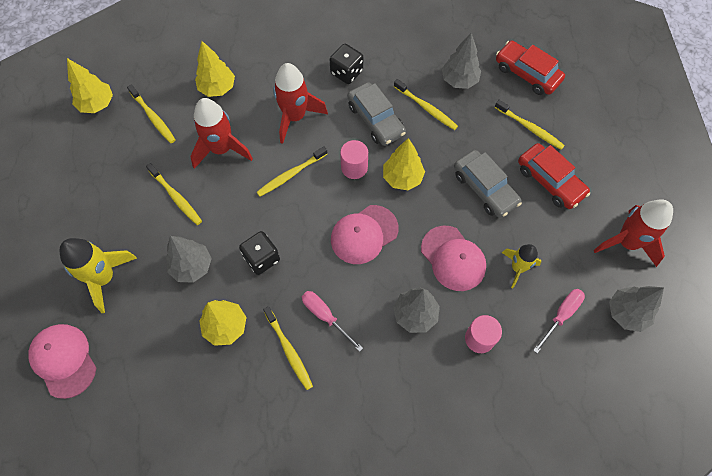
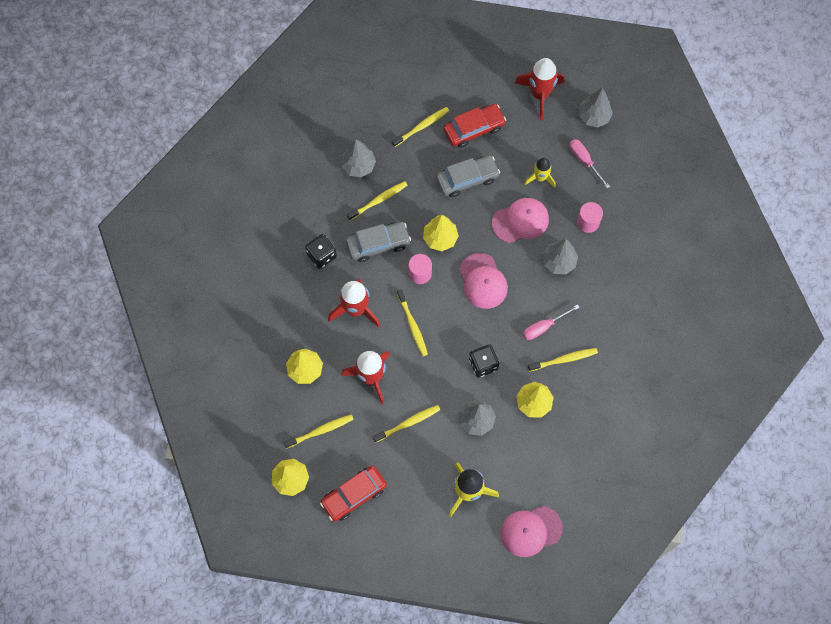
camera: 75 degrees left, 5 degrees up
(527, 73) = (368, 110): red car -> red car (354, 495)

